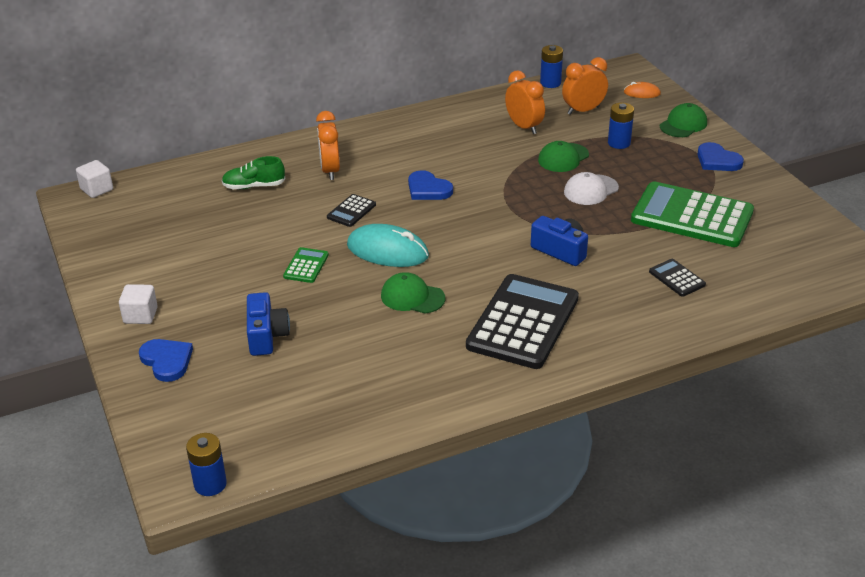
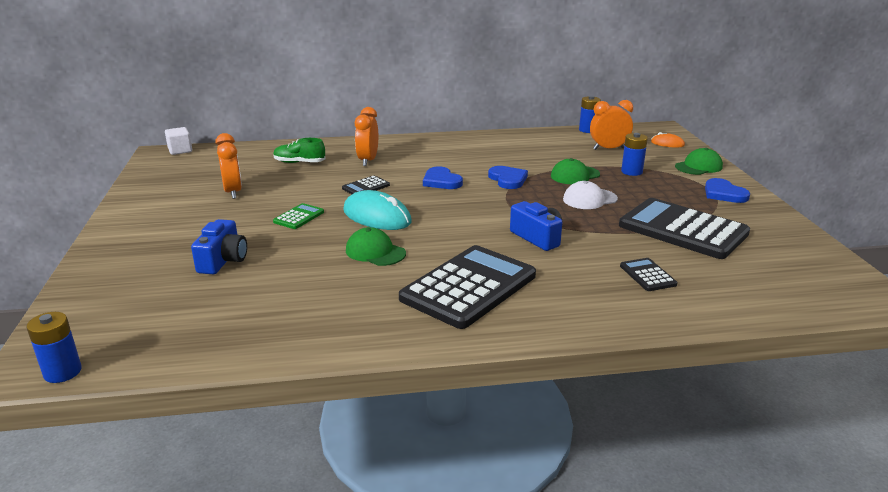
camera: 15 degrees right, 10 degrees down
(140, 315) = (134, 230): white cube -> none
(167, 361) = (123, 265): blue heart -> blue heart (508, 179)
(524, 127) = (550, 153): orange clock -> orange clock (233, 192)
(692, 216) = (683, 229): green calculator -> black calculator

